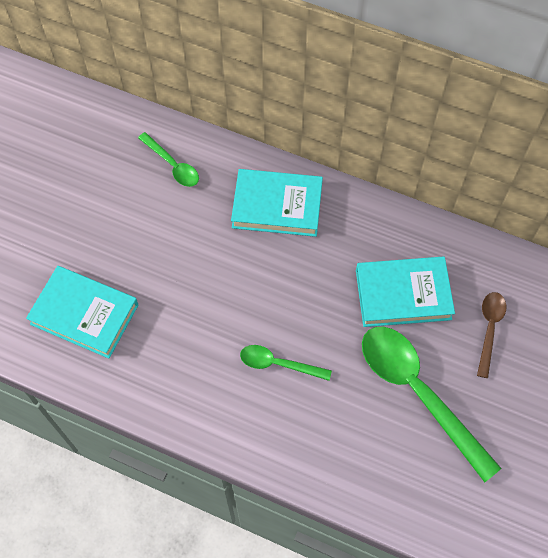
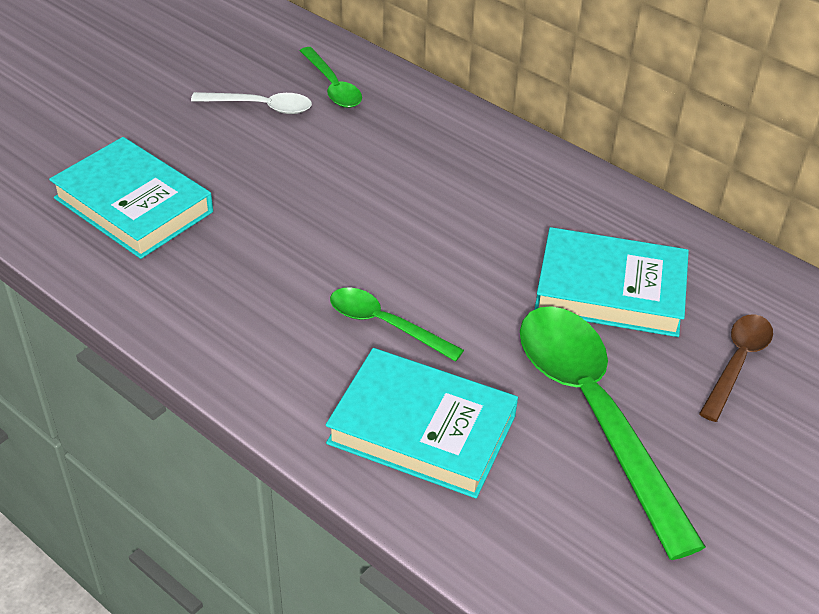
camera: 15 degrees right, 20 degrees down
(132, 199) = (261, 107): none -> white spoon
(277, 206) = (458, 155): turquoise book -> turquoise book (422, 429)

